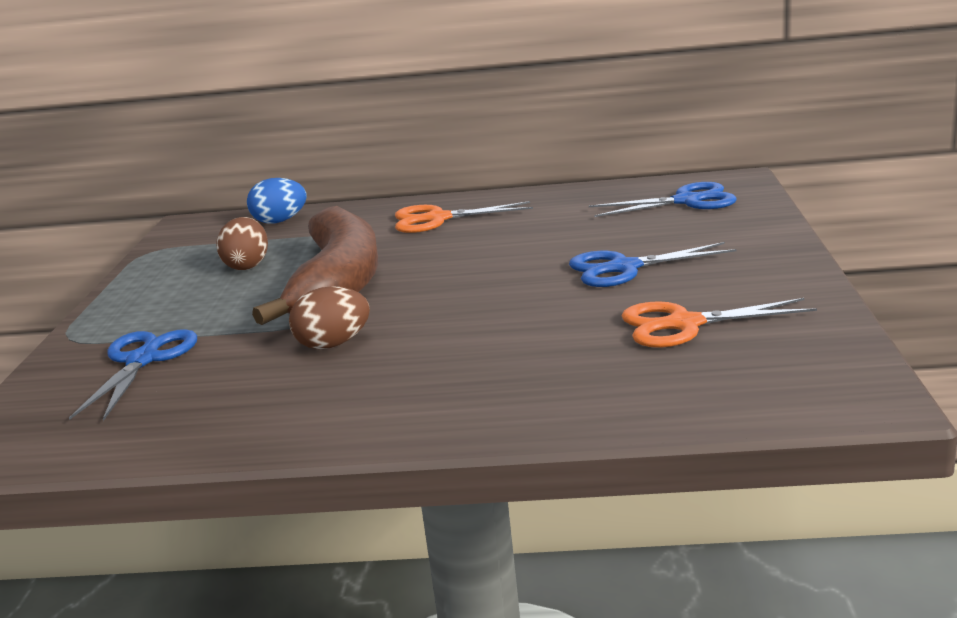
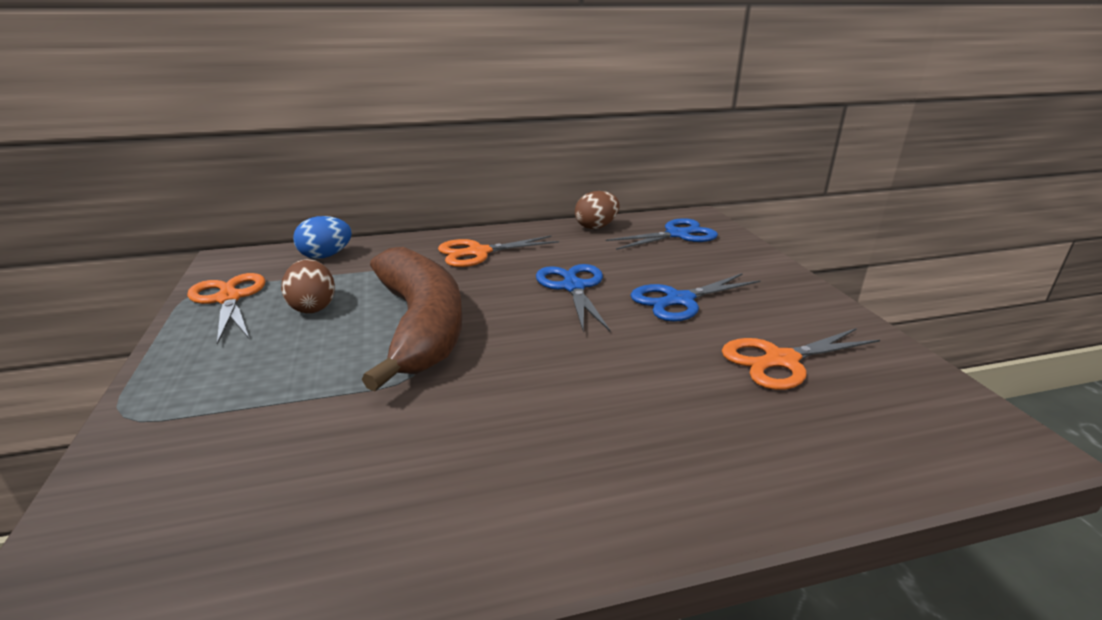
camera: 20 degrees left, 5 degrees up
(143, 360) = (232, 445): blue scissors -> blue scissors (573, 287)
(176, 257) = (229, 299): none -> orange scissors
(333, 344) = (456, 405): brown egg -> brown egg (596, 227)

